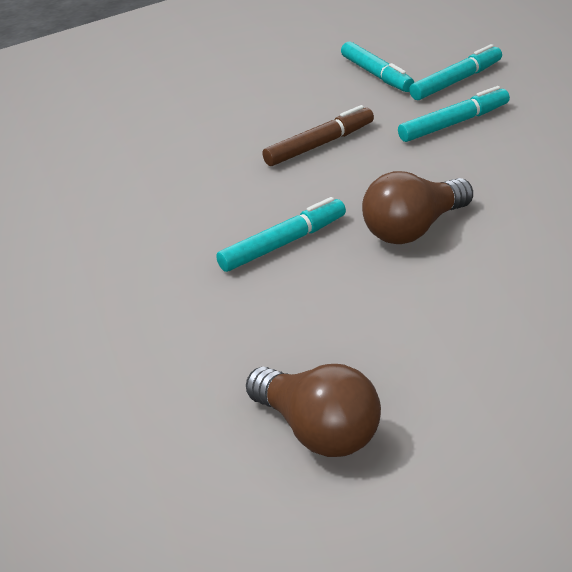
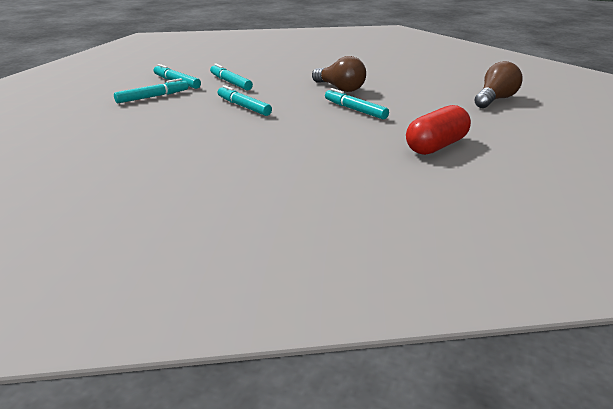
camera: 100 degrees left, 5 degrees down
(87, 316) = (436, 146): none -> red capsule
(320, 145) = (243, 106): brown marker -> turquoise marker

